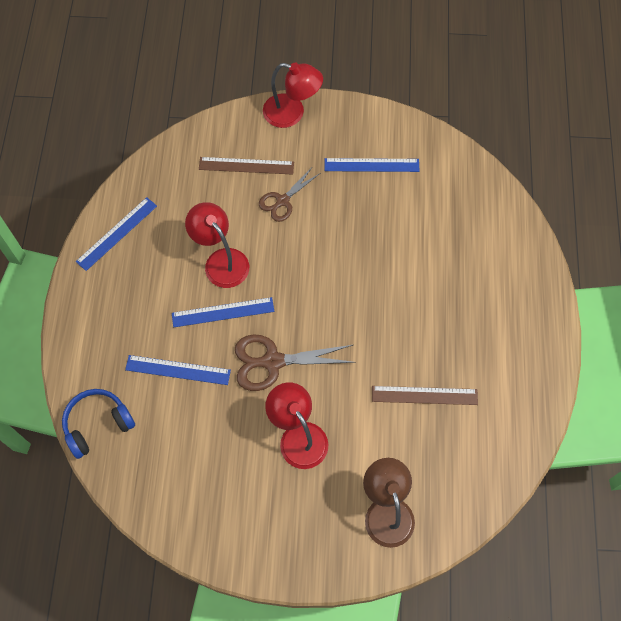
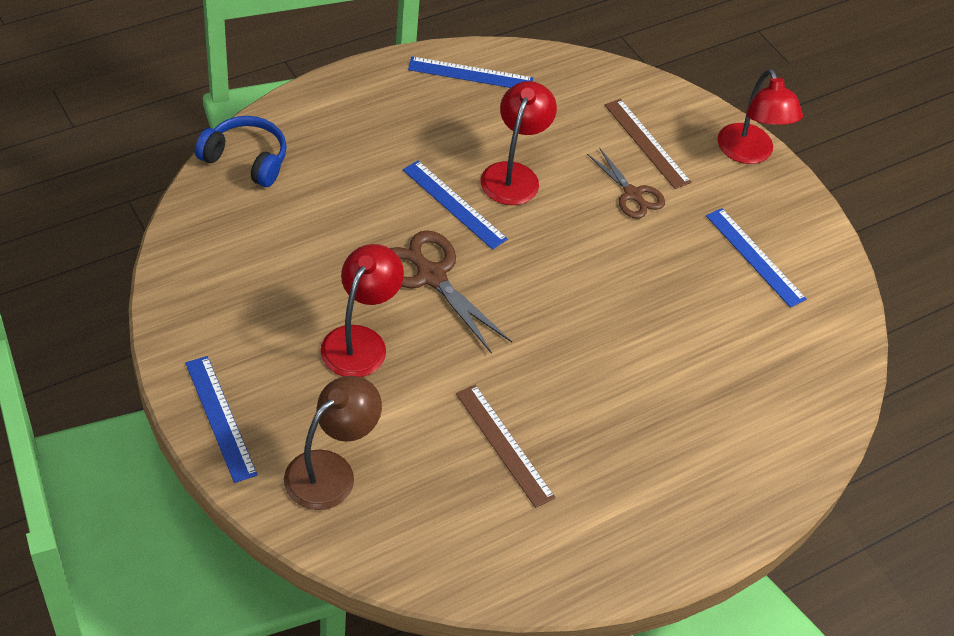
camera: 50 degrees right, 15 degrees down
(178, 370) = (357, 197): blue ruler -> blue ruler (220, 418)
(282, 201) = (633, 195): brown scissors -> brown scissors turned 135 degrees counterclockwise

